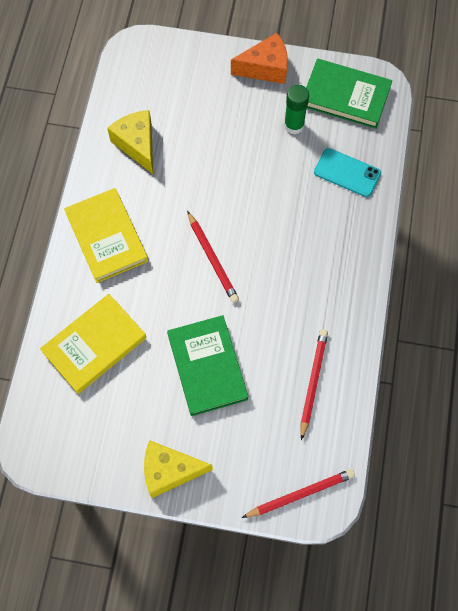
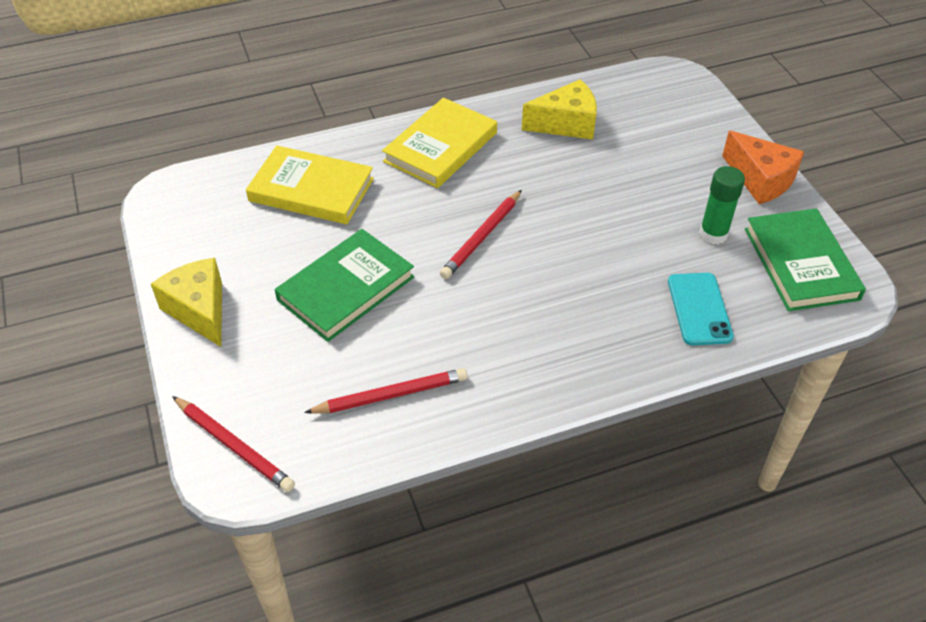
camera: 60 degrees right, 20 degrees down
(137, 145) = (566, 124): yellow cheese -> yellow cheese turned 45 degrees clockwise

